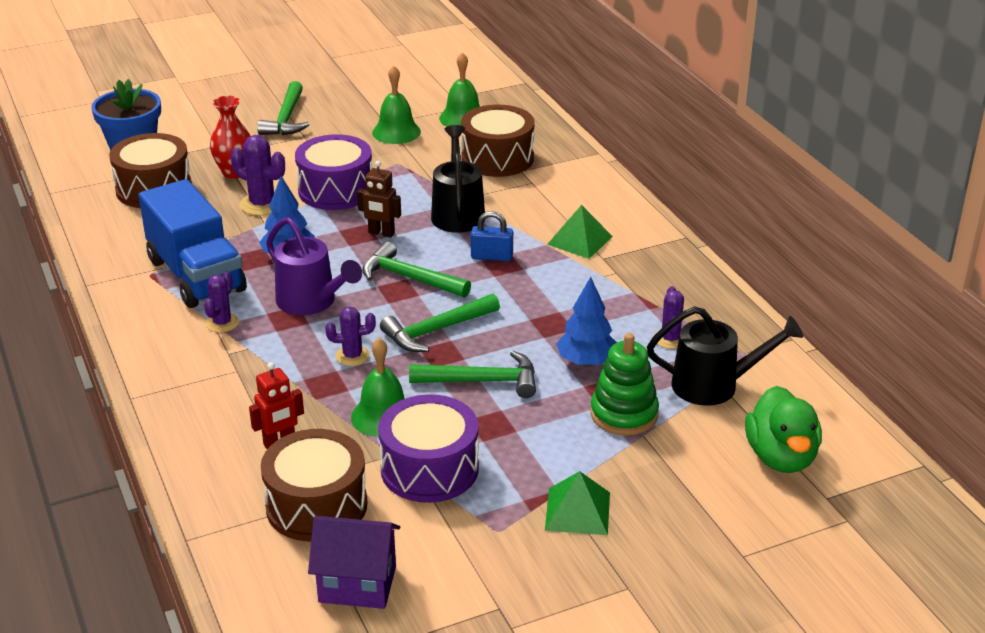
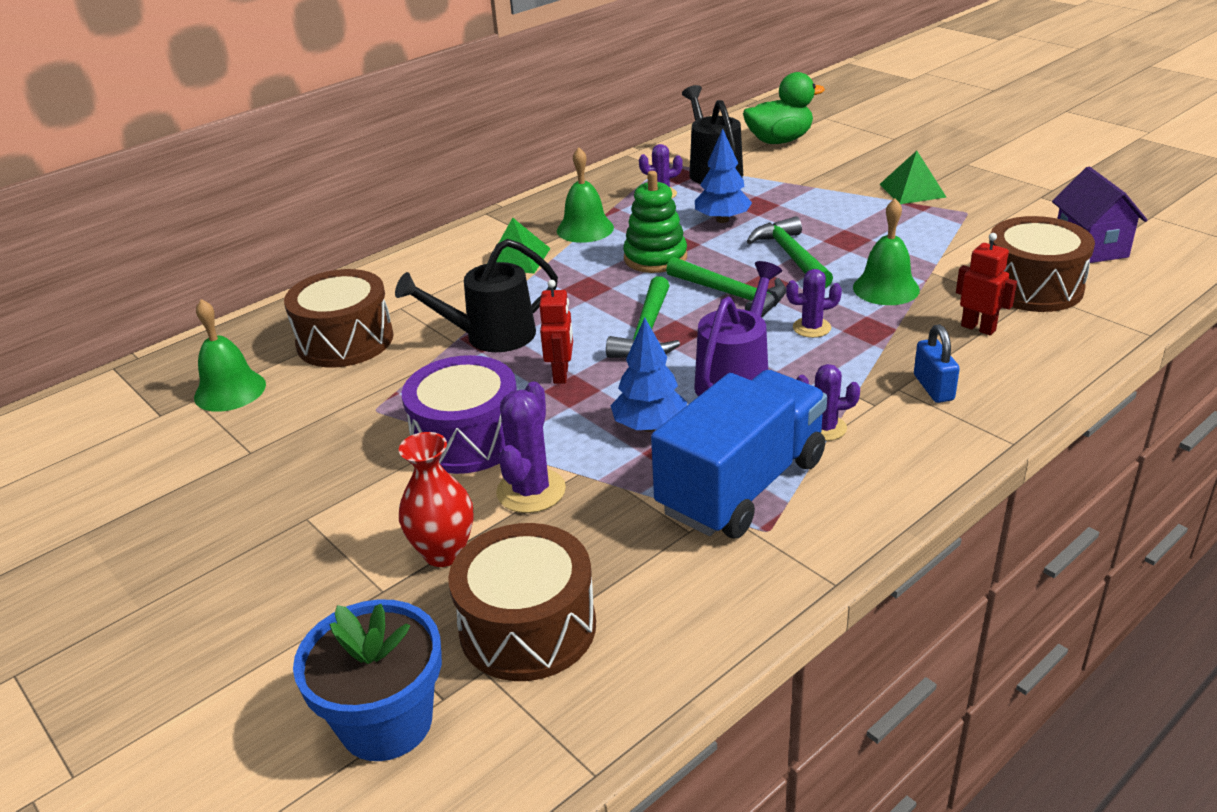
camera: 105 degrees left, 0 degrees up
(286, 119) = (242, 558): green hammer -> none
(352, 356) = (811, 328): purple cactus -> purple cactus turned 75 degrees counterclockwise
(381, 233) = (561, 374): brown robot -> red robot
(396, 132) = (280, 434): green bell -> green bell (585, 229)
(429, 469) = (930, 252): purple drum -> none
(492, 257) = (575, 296): blue padlock -> blue padlock (933, 388)
(624, 414) = (781, 194): green stacking toy -> green stacking toy (655, 258)

